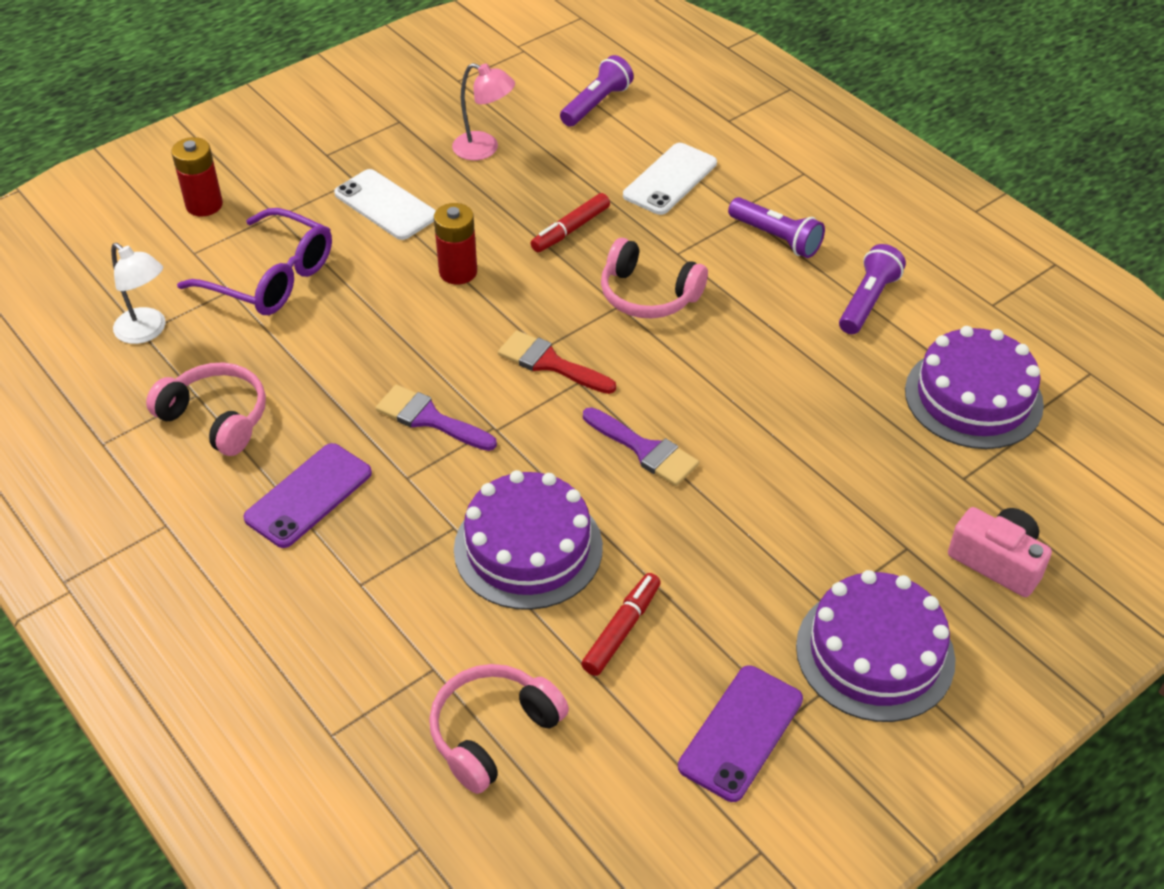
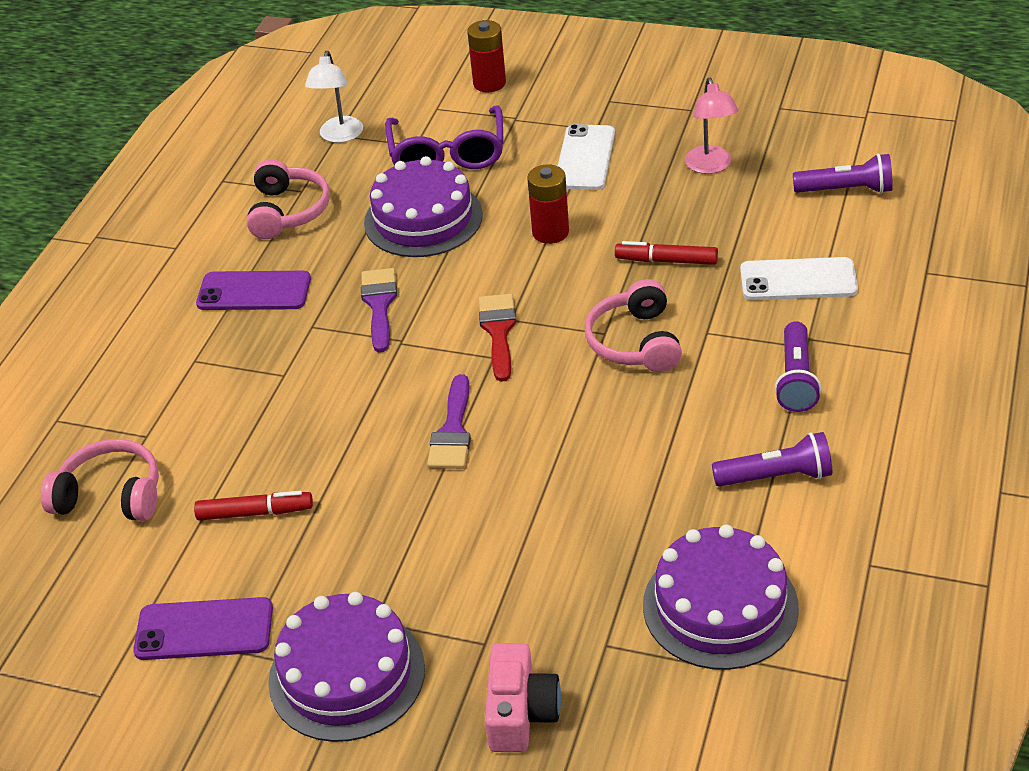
camera: 60 degrees right, 5 degrees down
(528, 548) = (295, 422): purple cake -> purple cake (423, 219)

